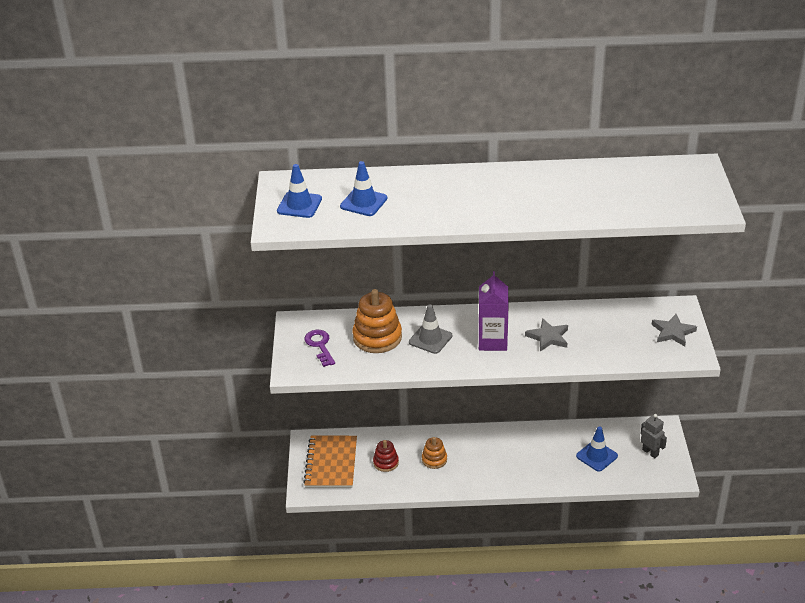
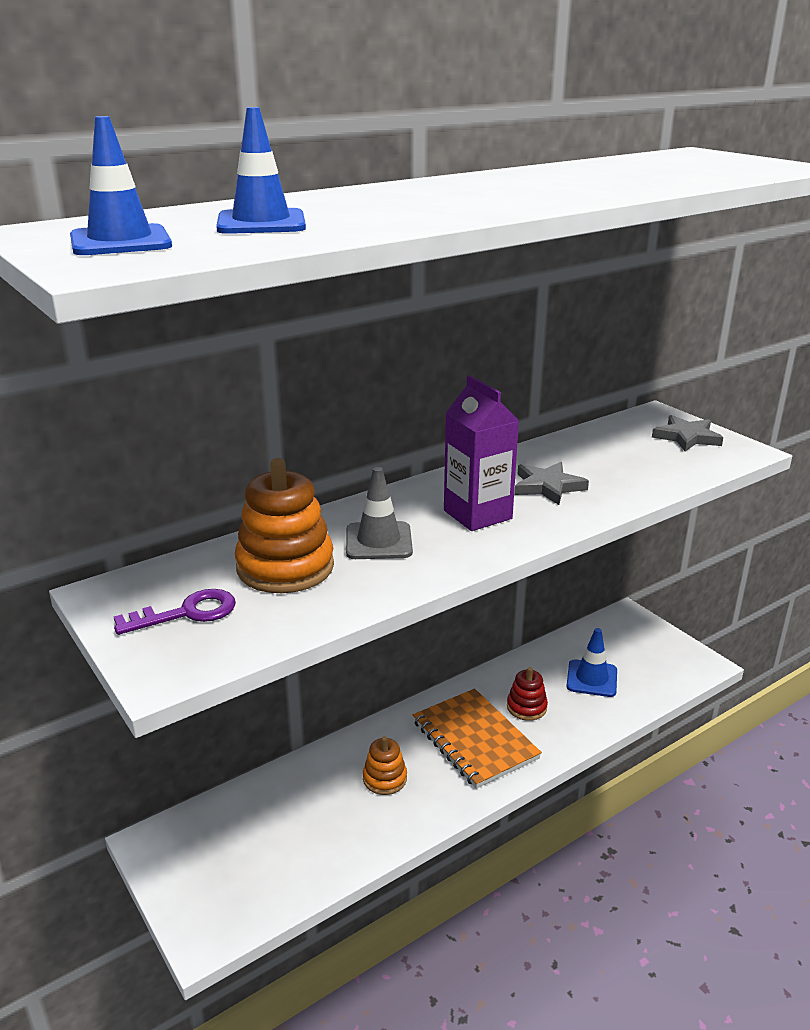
camera: 35 degrees left, 10 degrees down
(320, 346) = (186, 613): purple key -> purple key turned 120 degrees clockwise
(331, 463) = (219, 862): orange notebook -> orange notebook (474, 740)
(386, 462) = (312, 818): red stacking toy -> red stacking toy (526, 707)
(650, 452) = (645, 648): grey robot -> none

